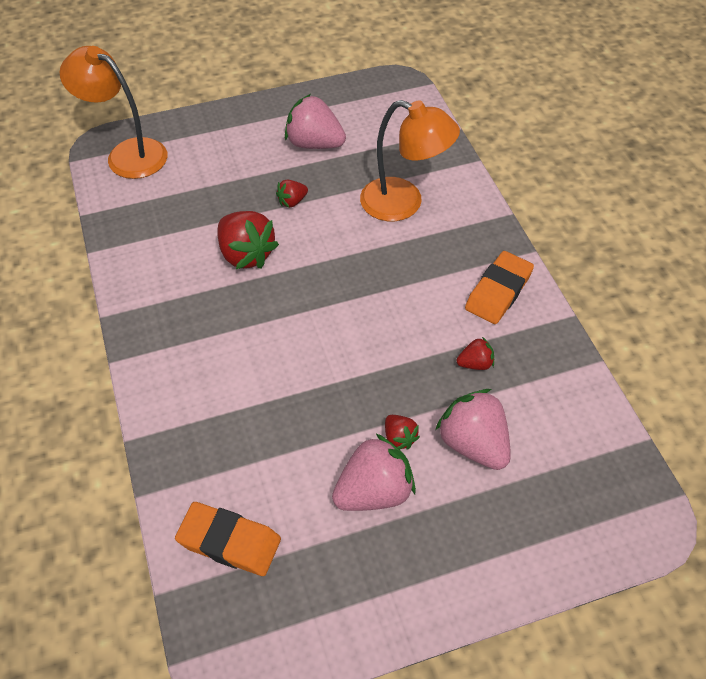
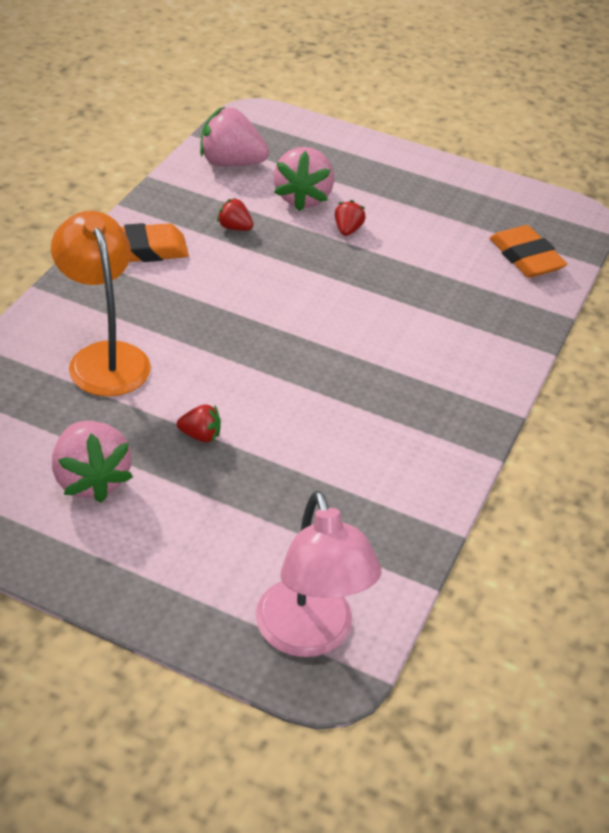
camera: 140 degrees left, 10 degrees down
(127, 154) = (310, 636): orange lamp -> pink lamp
(246, 254) = (307, 419): red strawberry -> none
(374, 491) = (400, 220): pink strawberry -> pink strawberry (231, 163)

